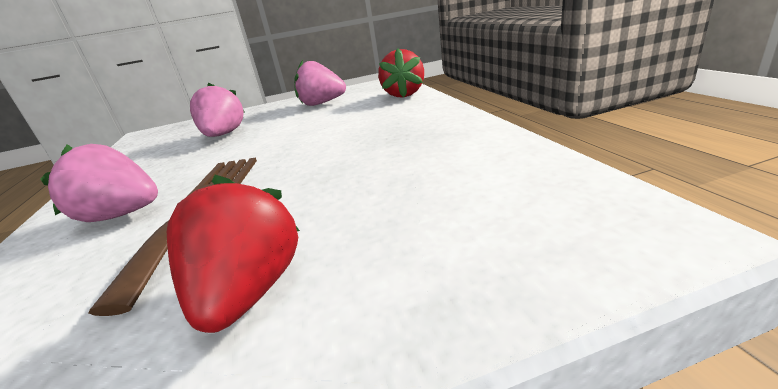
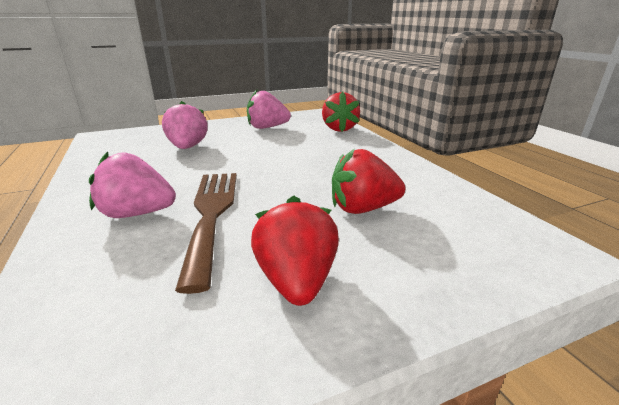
camera: 10 degrees left, 0 degrees up
(386, 186) = (362, 209): none -> red strawberry

